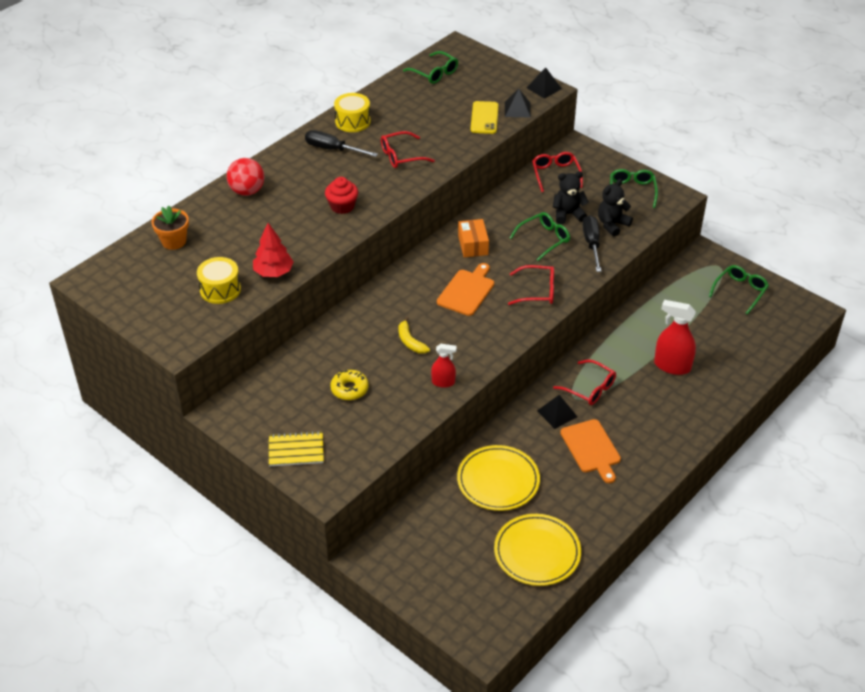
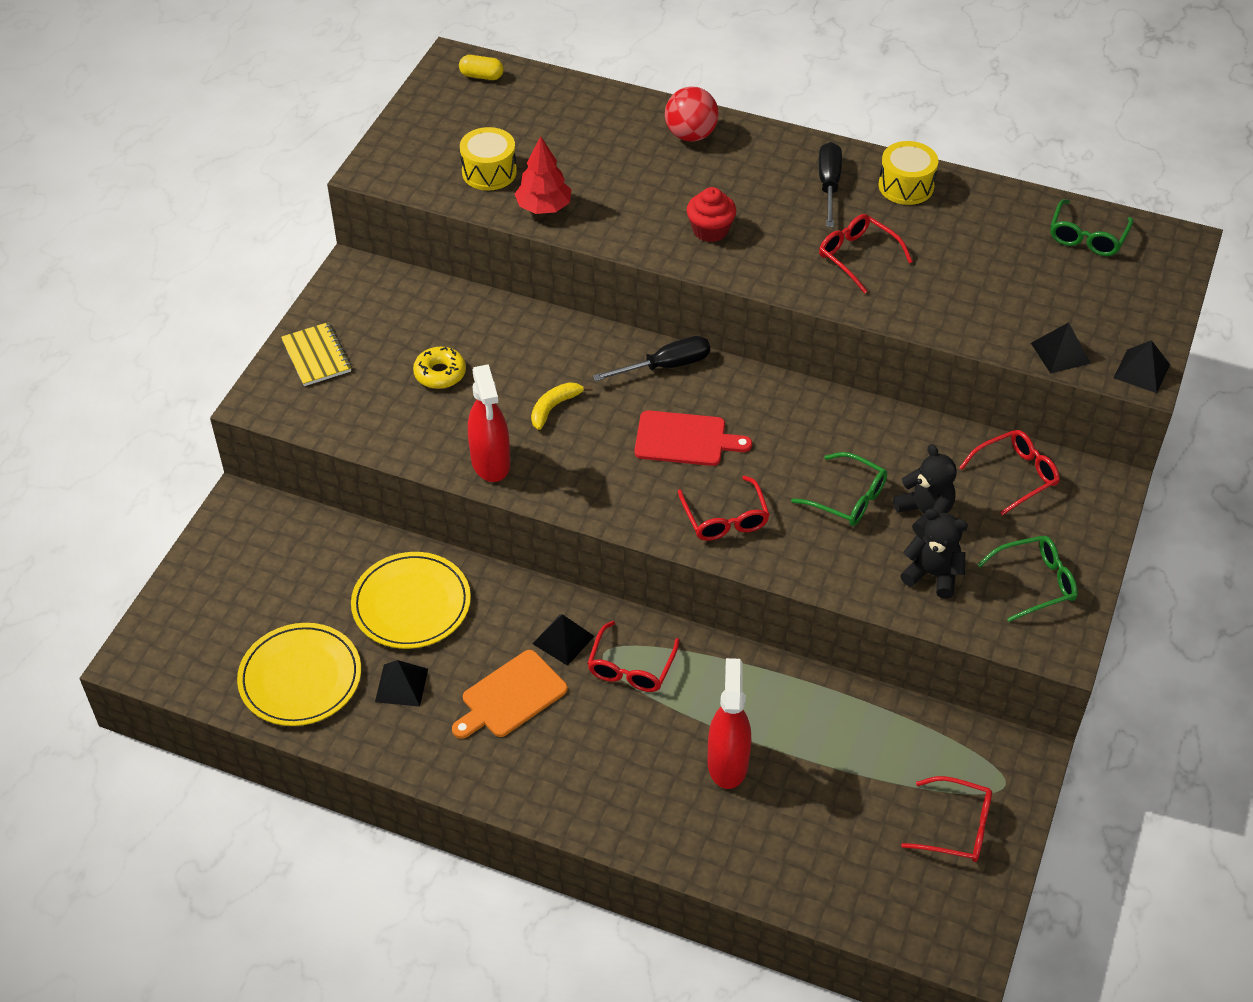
camera: 70 degrees right, 5 degrees up
(113, 270) = (481, 76): none -> yellow capsule
(174, 241) = (558, 105): orange flower pot -> none
(443, 382) = (490, 462): red spray bottle -> red spray bottle, size x1.73
(467, 291) = (685, 439): orange cutting board -> red cutting board
(473, 245) = (788, 420): orange box -> none
(484, 118) = (1011, 321): yellow phone -> none
(563, 500) = (401, 685): none -> black pyramid
(591, 244) = (870, 559): black screwdriver -> black screwdriver (665, 366)
(740, 291) = (956, 827): green glasses -> red glasses

